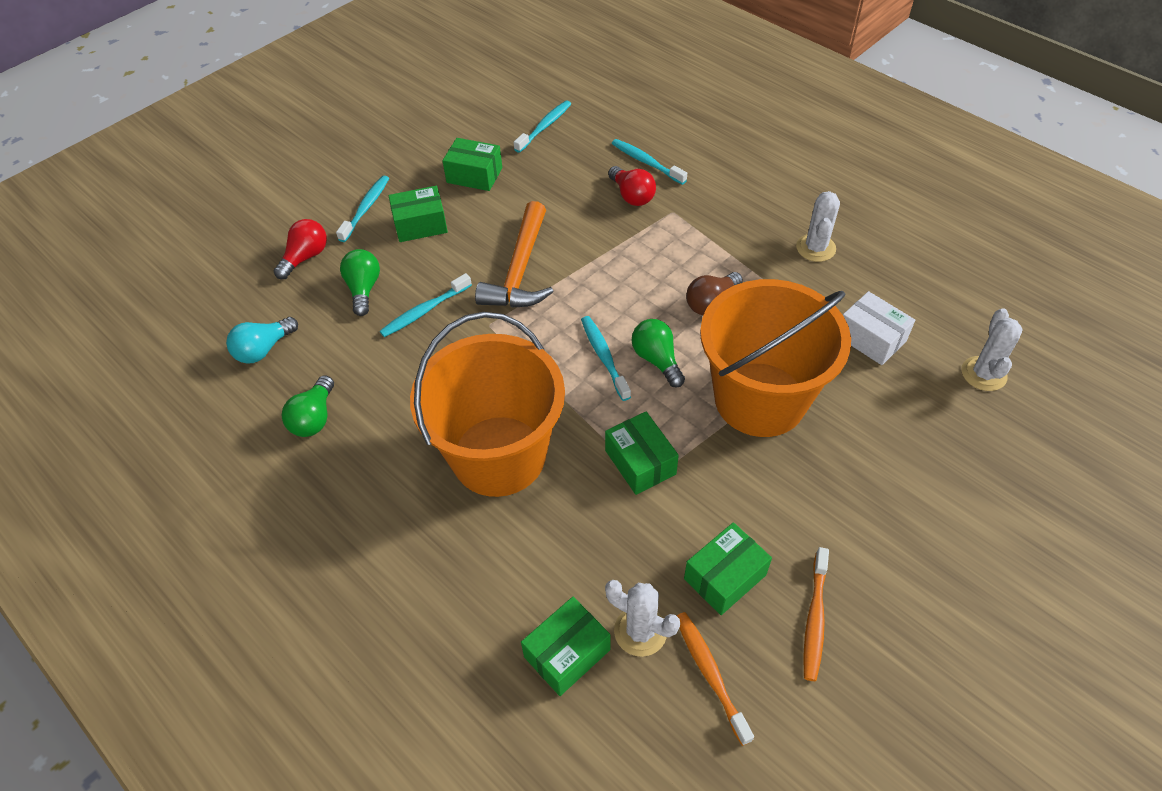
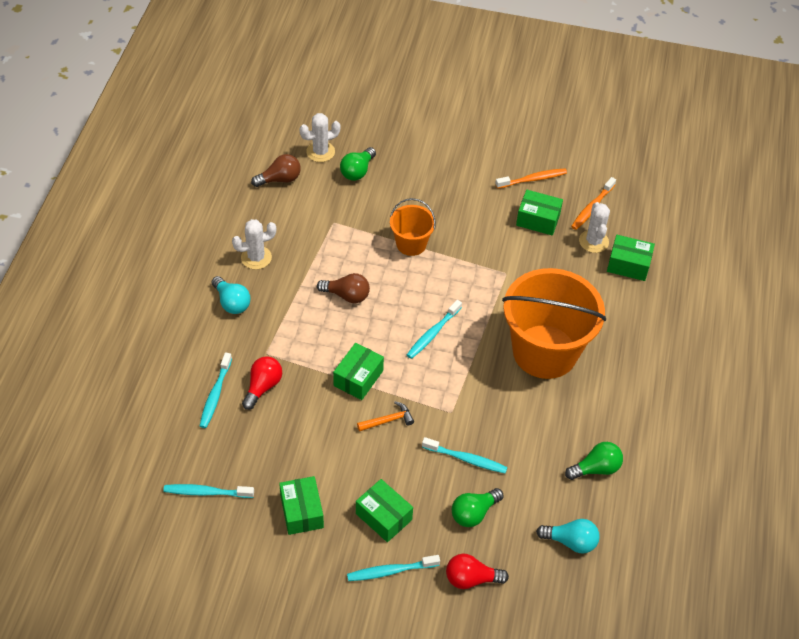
camera: 125 degrees left, 0 degrees up
(520, 270) = (388, 420): orange hammer -> orange hammer, size x0.48
(640, 462) = (497, 282): green box -> green box (358, 378)
(657, 360) = (416, 305): green light bulb -> green light bulb (357, 171)
(759, 208) = (231, 302): none -> turquoise light bulb
(760, 399) = (411, 244): orange bucket -> orange bucket, size x0.49
(871, 338) = (325, 207): white box -> none
(943, 313) = (280, 179): none -> brown light bulb

